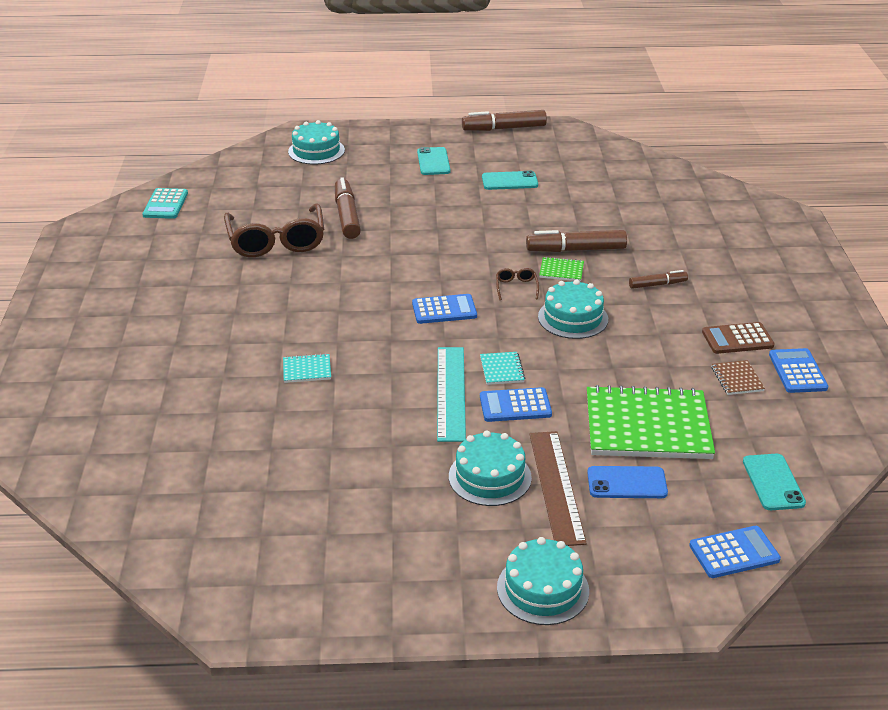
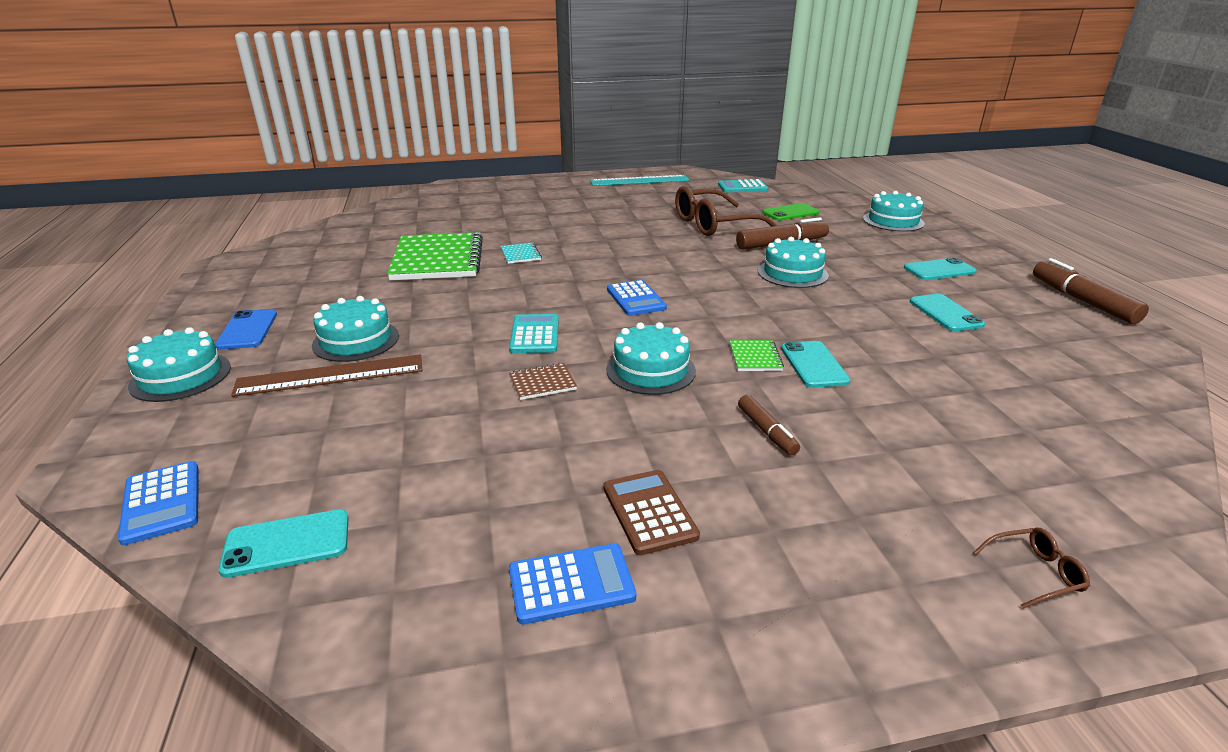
camera: 80 degrees right, 5 degrees down
(265, 194) = (790, 213): none -> green phone
(416, 225) = (792, 273): none -> turquoise cake
(451, 393) = (491, 313): turquoise ruler -> turquoise ruler (639, 181)
(502, 369) = (534, 335): turquoise notebook -> turquoise calculator
(515, 406) = (470, 346): blue calculator -> none
(516, 287) = (700, 332): brown glasses -> brown glasses (1035, 573)
(576, 250) = (814, 364): brown marker -> turquoise phone
(627, 483) = (323, 418): blue phone -> blue phone (247, 330)
(647, 426) = (429, 430): green notebook -> green notebook (438, 259)
(737, 379) = (539, 510): brown notebook -> brown notebook (542, 383)

